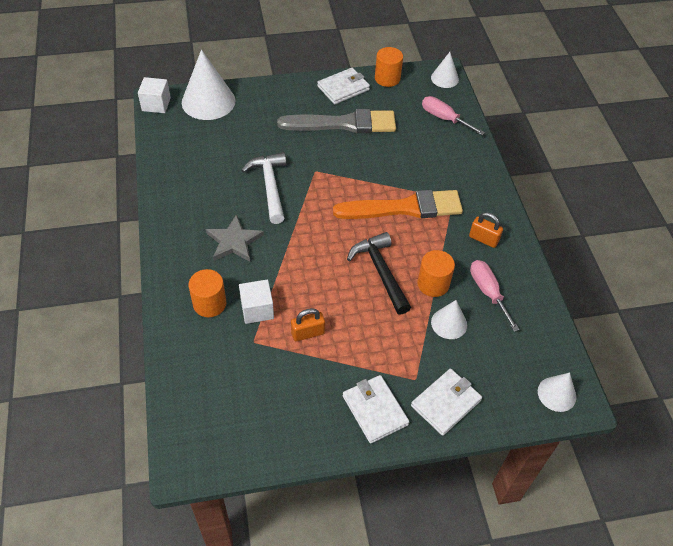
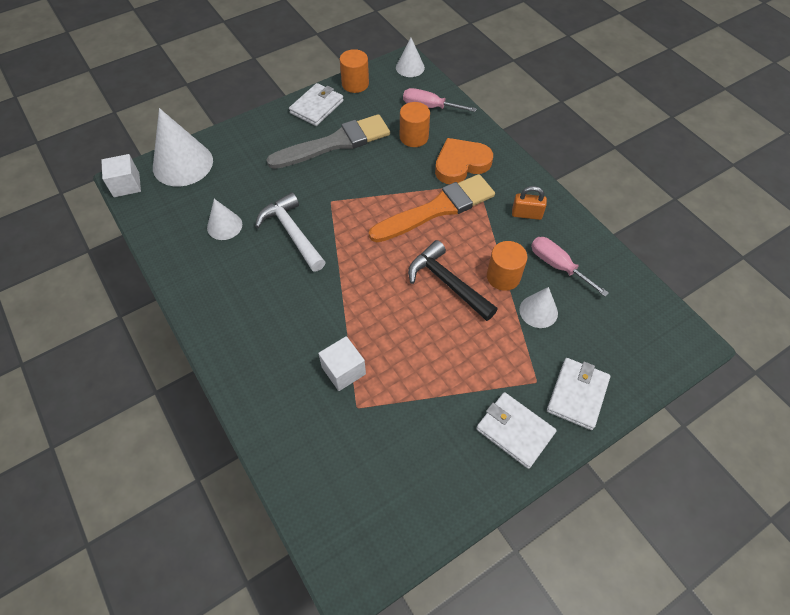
camera: 20 degrees left, 5 degrees up
(209, 303) = (290, 384): orange cylinder -> orange cylinder (414, 137)
(234, 241) = (283, 305): grey star -> none
(308, 333) = (408, 376): orange padlock -> none
(446, 177) = (461, 164): none -> orange heart
(556, 394) = (670, 343): white cone -> white cone (224, 226)

